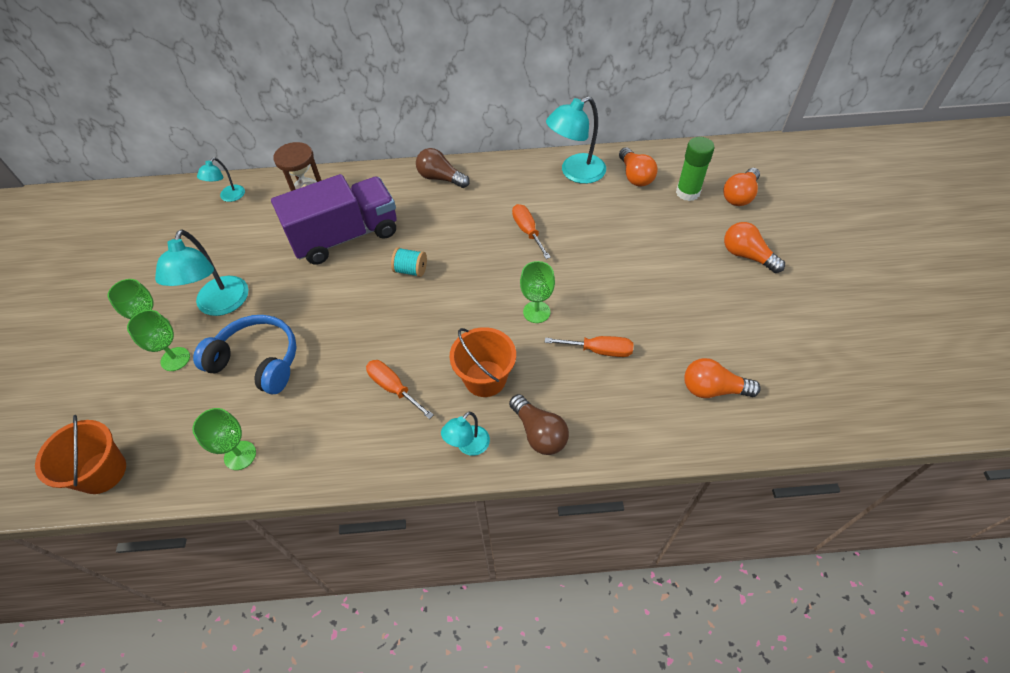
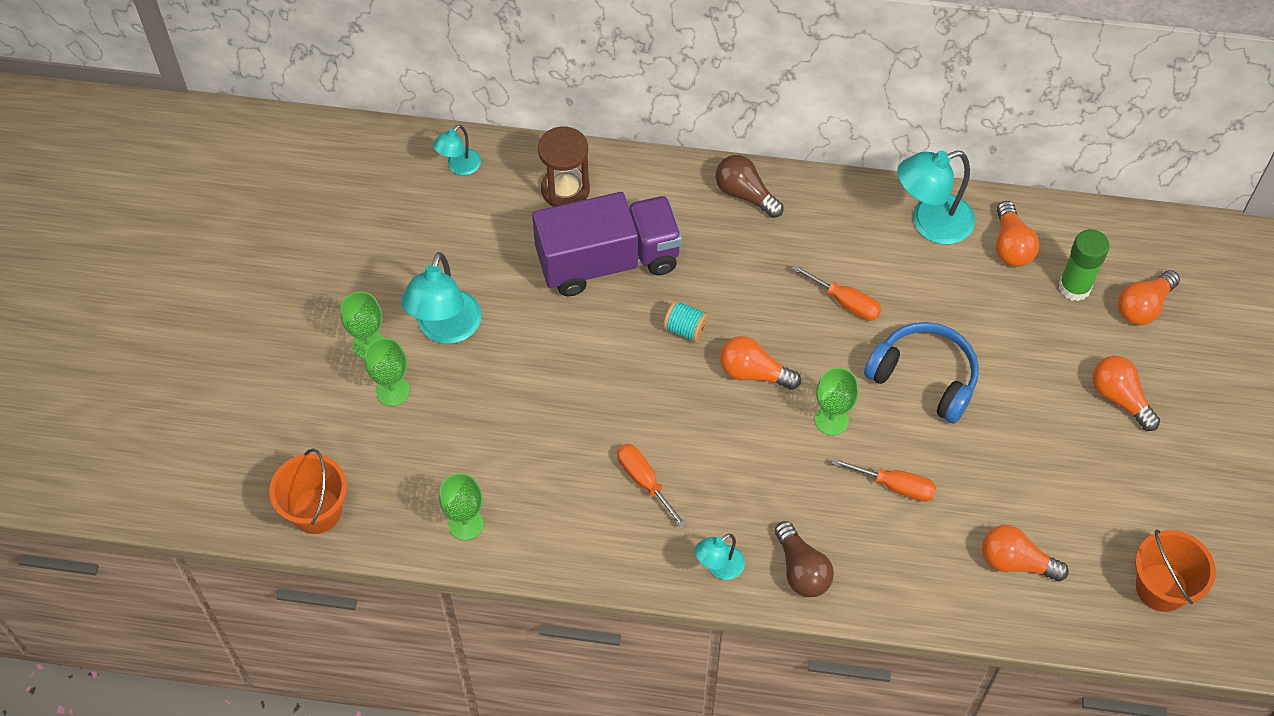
camera: 10 degrees right, 5 degrees up
(257, 361) = (489, 414): blue headphones -> blue headphones (924, 377)
(469, 290) = (753, 373): none -> orange light bulb
(485, 378) = (752, 492): orange bucket -> orange bucket (1161, 587)
(528, 231) = (845, 302): orange screwdriver -> orange screwdriver turned 135 degrees clockwise

